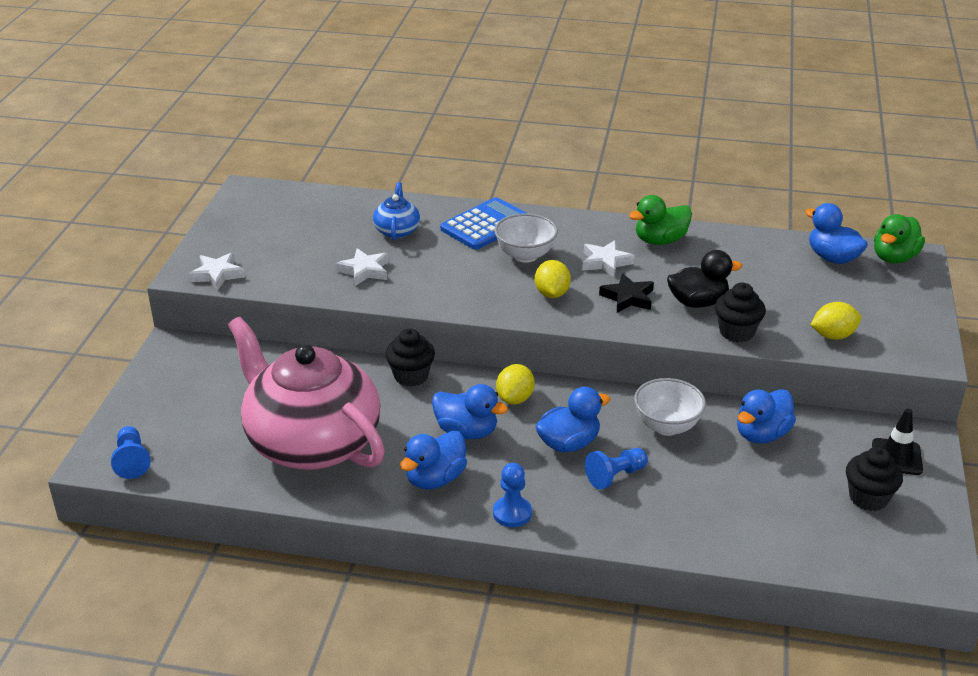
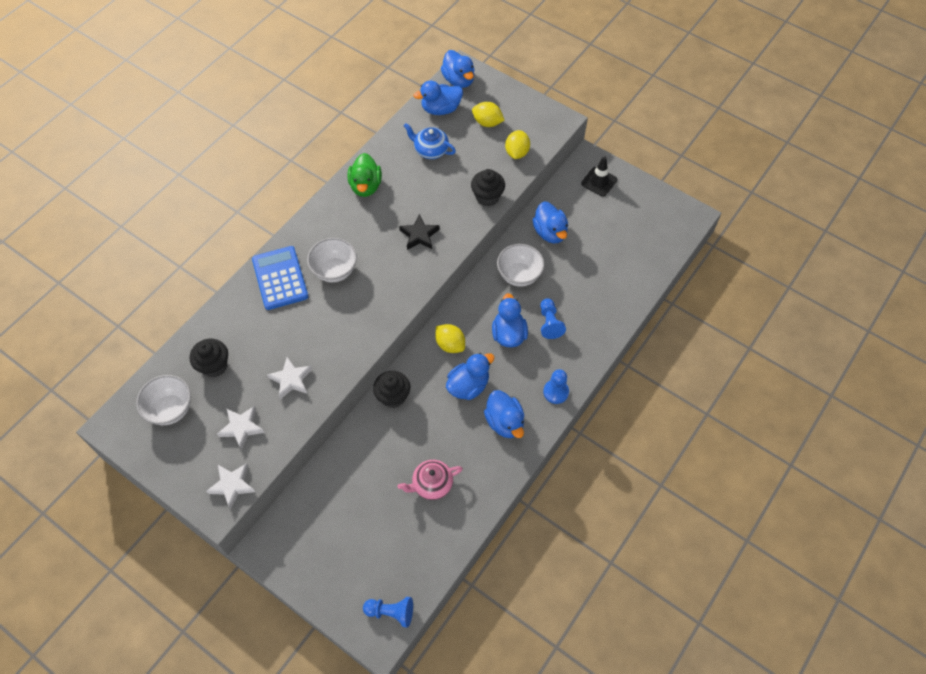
camera: 65 degrees left, 25 degrees up
(283, 213) = (171, 409): none -> white bowl
(311, 442) = (431, 484): pink teapot -> pink teapot, size x0.41
(397, 230) = (249, 338): blue teapot -> blue teapot (430, 150)
(552, 294) = (390, 275): yellow lemon -> yellow lemon (487, 122)
(605, 262) = (372, 228): white star -> white star (241, 428)
(698, 302) = (446, 201): black duck -> none
(868, 498) = (624, 213): black cupcake -> black cupcake (214, 366)
(894, 257) = (458, 80): green duck -> blue duck

